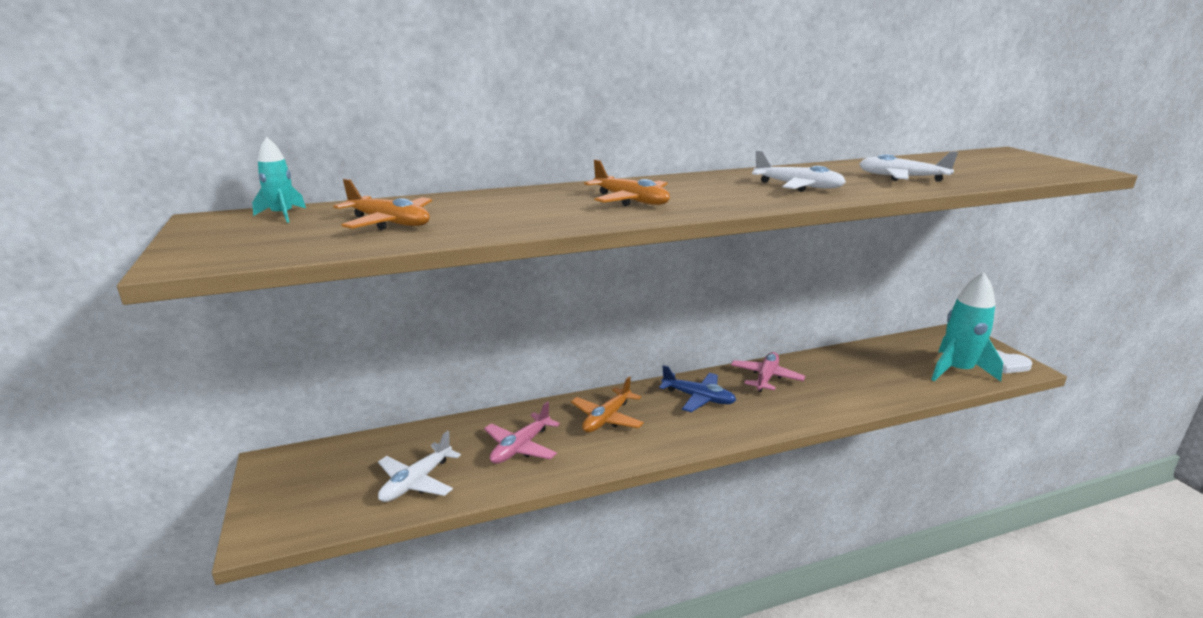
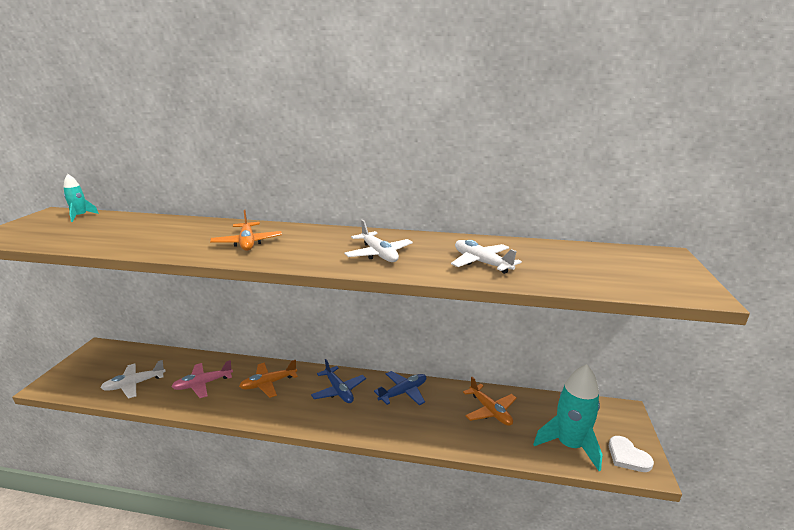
camera: 30 degrees right, 0 degrees up
(389, 223) = (104, 232): orange plane -> orange plane (490, 411)
(766, 378) = (403, 392): pink plane -> blue plane

